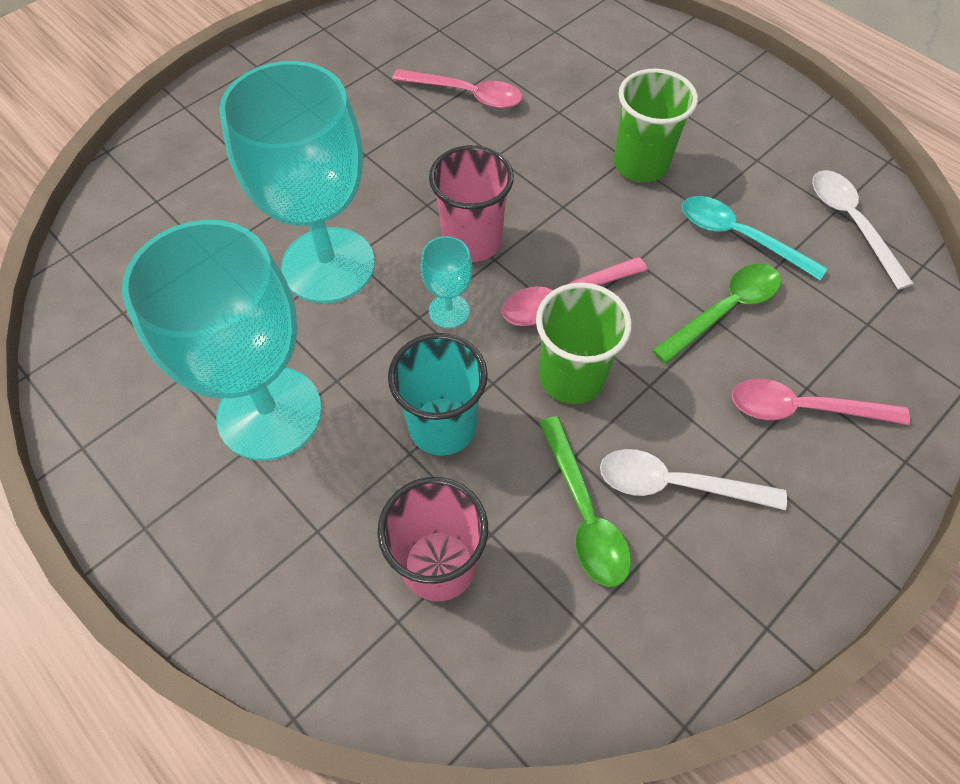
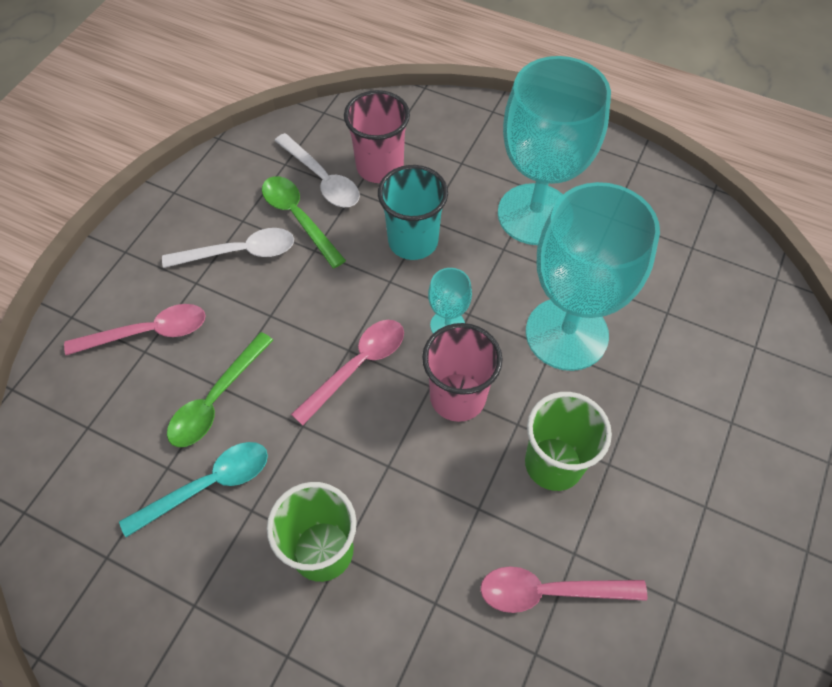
camera: 160 degrees right, 0 degrees up
(571, 377) = (332, 303): green cup -> green cup (553, 463)
(739, 237) = (208, 485): turquoise spoon -> turquoise spoon turned 45 degrees counterclockwise
(851, 224) = (92, 542): white spoon -> white spoon (322, 179)

